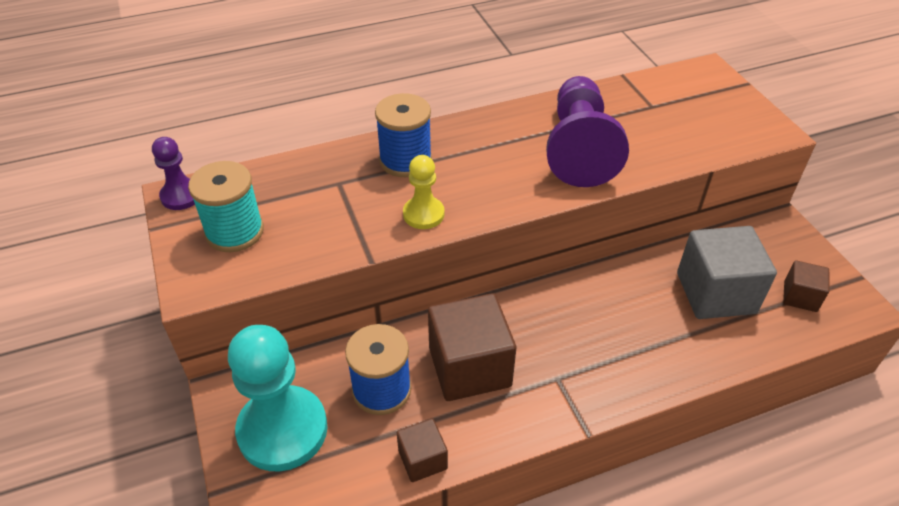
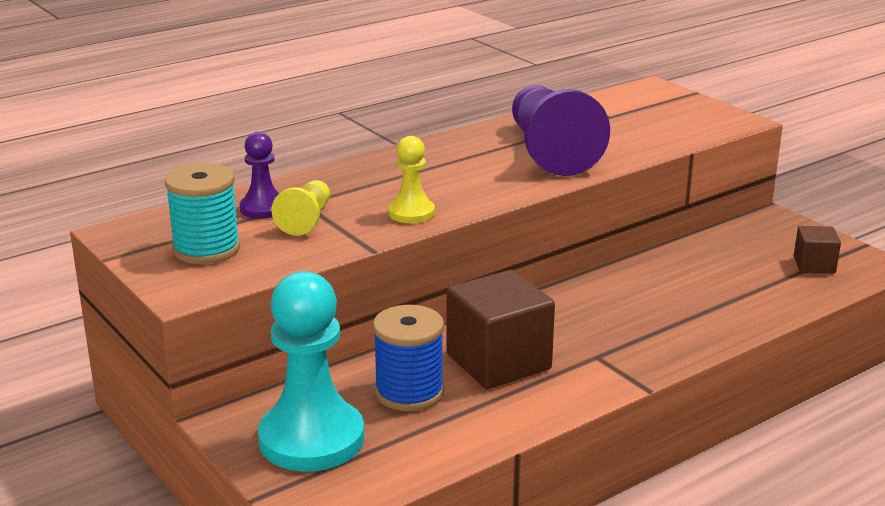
camera: 15 degrees left, 20 degrees down
(181, 196) = (125, 232): purple pawn -> purple pawn (263, 208)
(331, 207) = (306, 220): none -> yellow pawn
(405, 160) = (369, 179): blue spool -> none
(422, 459) = (482, 435): brown cube -> none
(715, 293) = (729, 274): grey cube -> none

